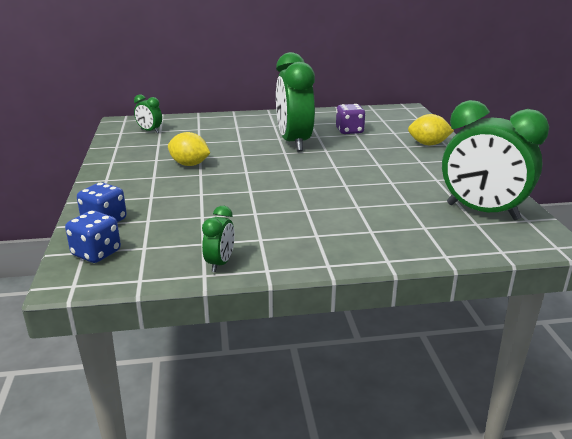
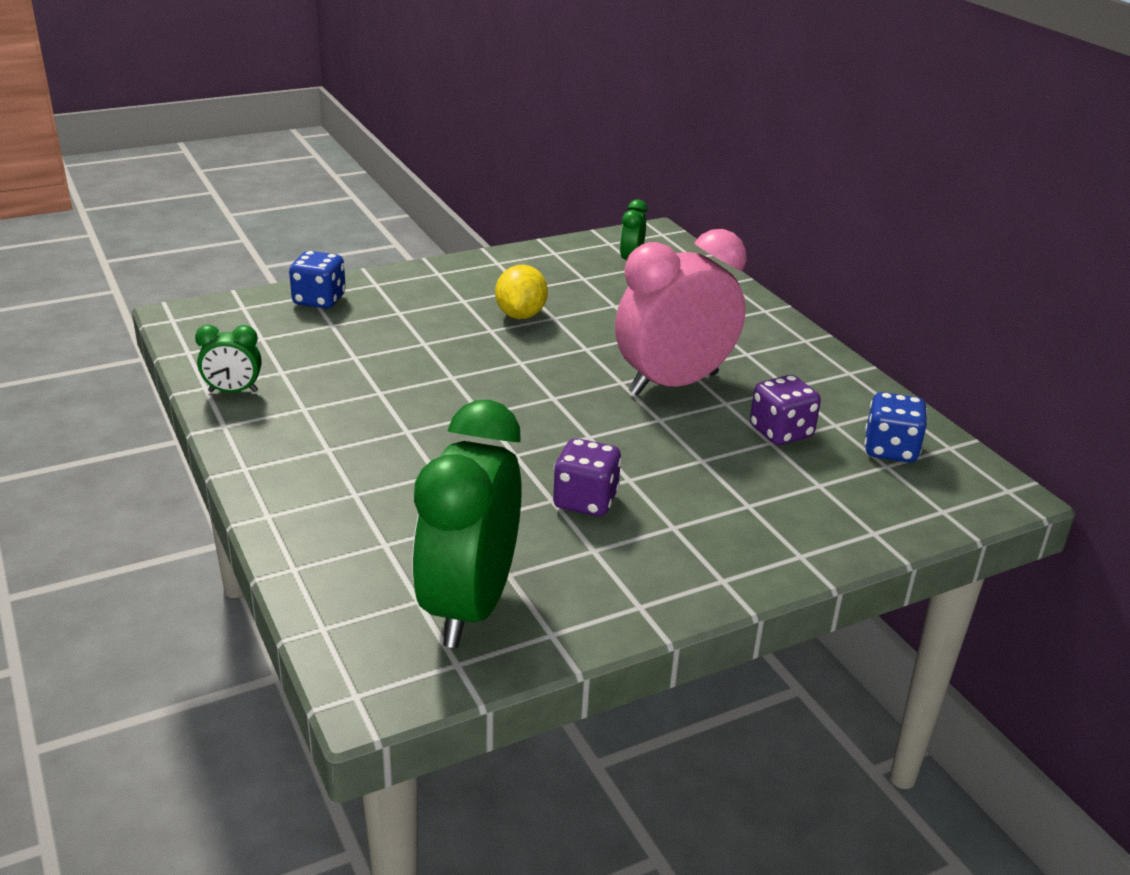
camera: 70 degrees right, 5 degrees up
(96, 253) = (241, 314): blue dice -> blue dice (890, 450)
(294, 142) = (673, 384): green clock -> pink clock
(395, 175) = (585, 501): none -> purple dice
(428, 144) = (780, 532): yellow lemon -> none

